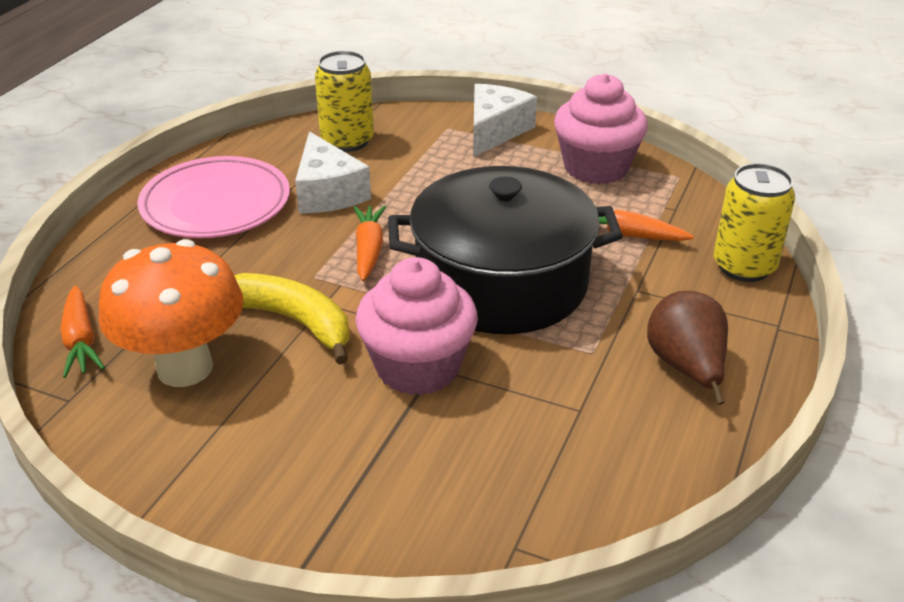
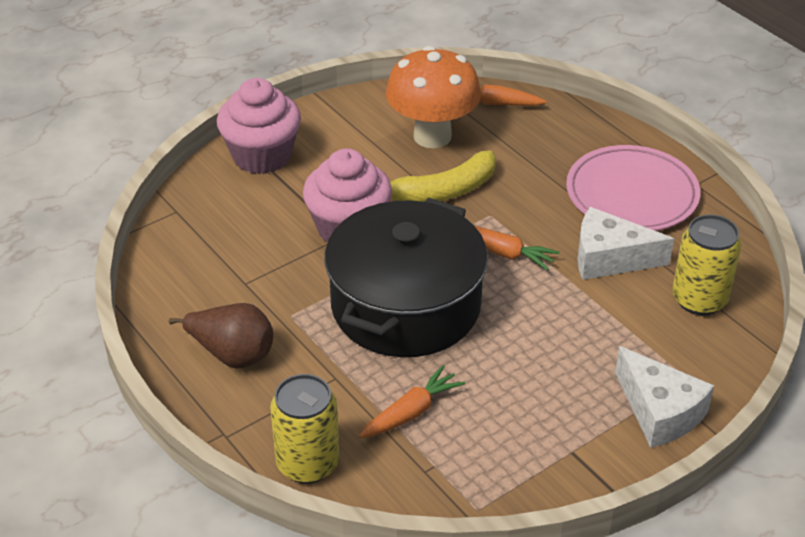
camera: 120 degrees right, 5 degrees up
(596, 167) = (536, 453): pink cupcake -> pink cupcake (262, 156)

